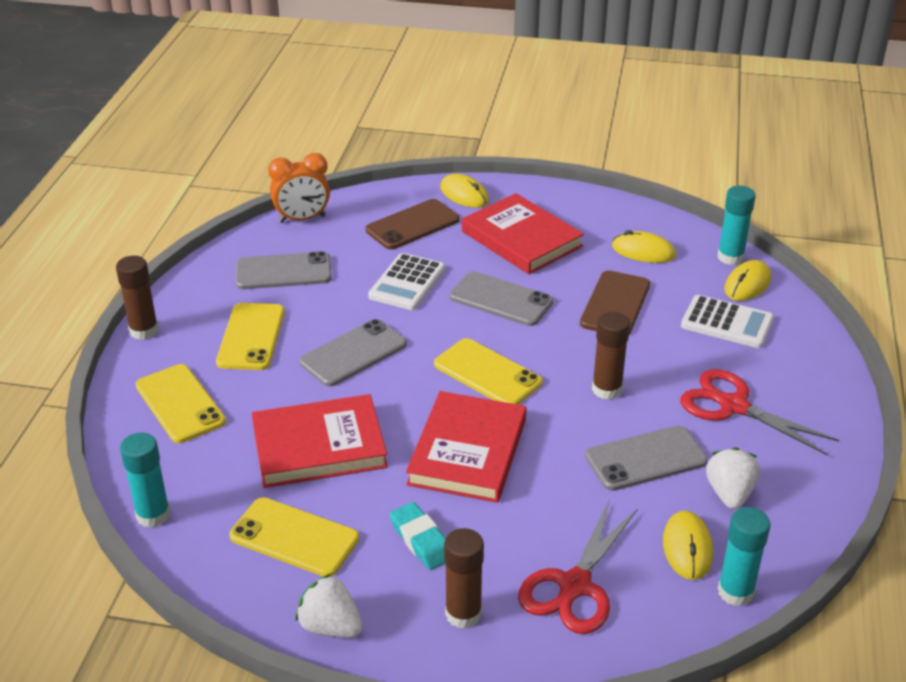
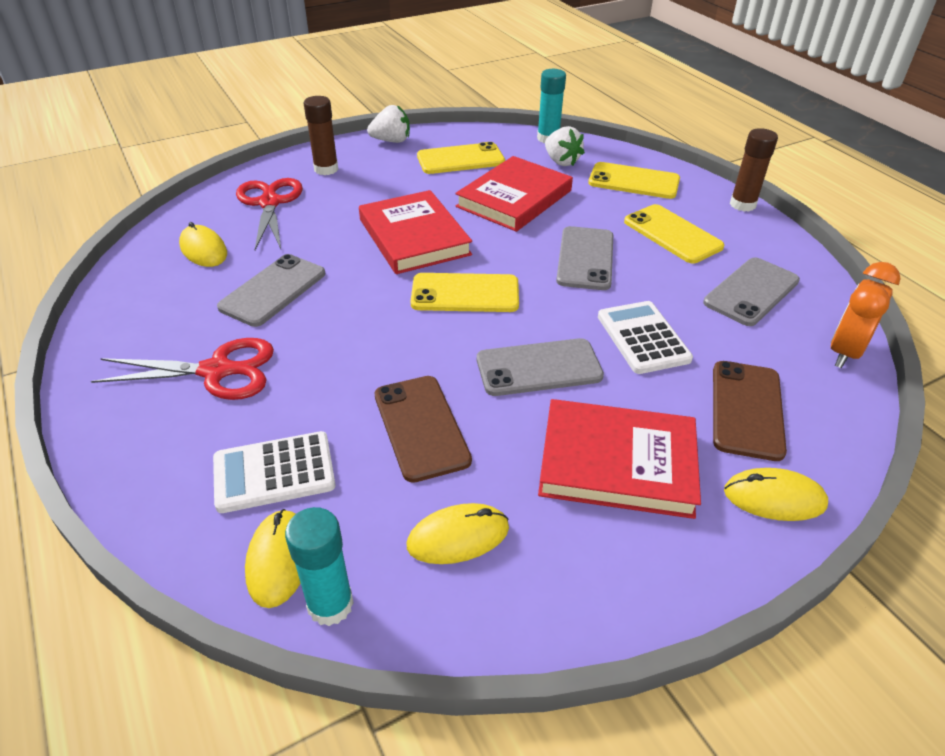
camera: 140 degrees right, 5 degrees up
(421, 540) = (387, 185): turquoise eraser -> none
(606, 389) = (350, 329): brown glue stick -> none
(729, 493) = (186, 296): white strawberry -> white strawberry (561, 161)
(735, 592) = (155, 240): turquoise glue stick -> none

